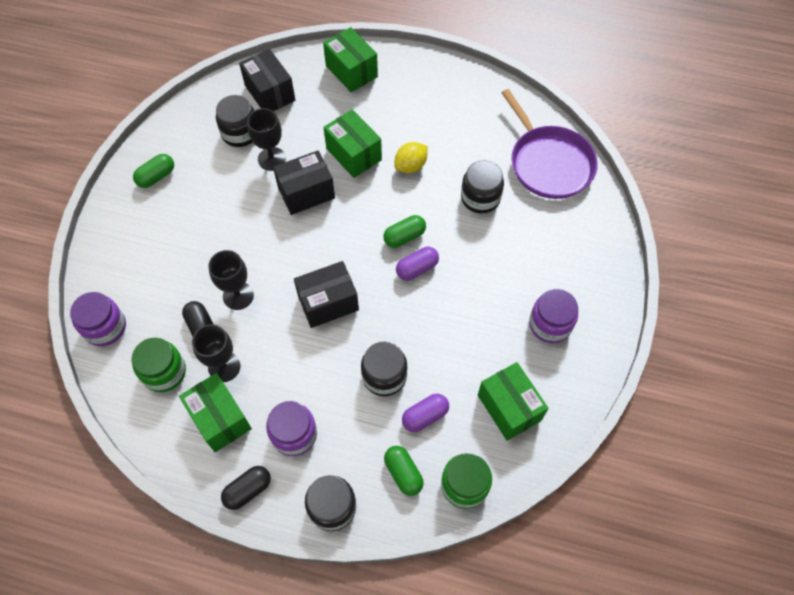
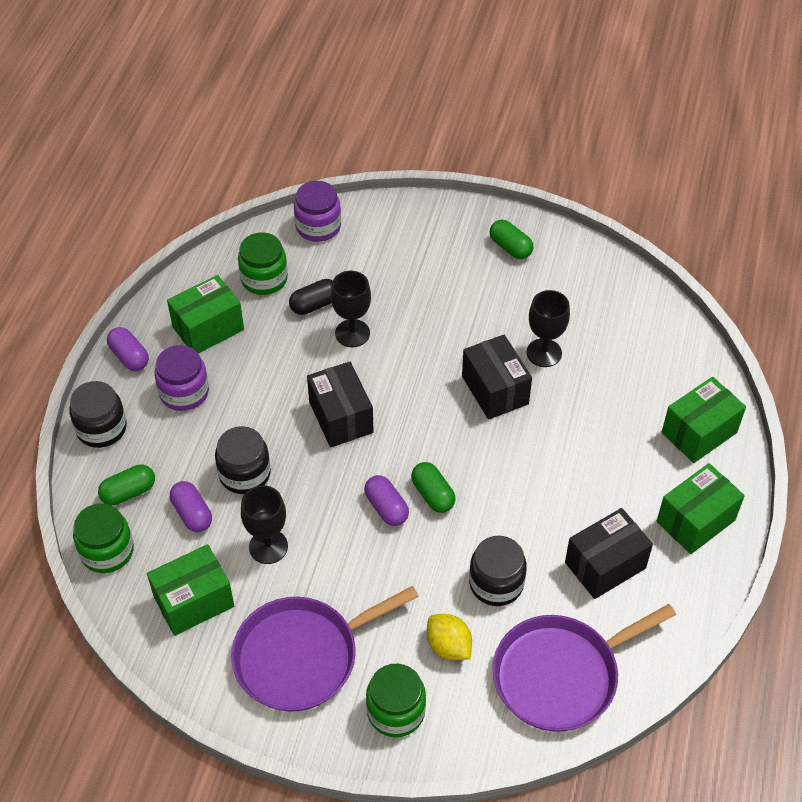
camera: 90 degrees right, 10 degrees down
(224, 367) = (266, 327): black goblet -> black goblet (268, 547)
(240, 133) = (581, 319): black jar -> none
(248, 490) = (129, 357): black capsule -> purple capsule
(270, 93) = (648, 345): black box -> black box (605, 565)
(354, 154) = (558, 438): green box -> green box (695, 521)
(410, 166) = (543, 502): yellow lemon -> yellow lemon (448, 646)
(550, 324) = (302, 656): purple jar -> purple pan
(587, 261) = (396, 711): none -> green jar

